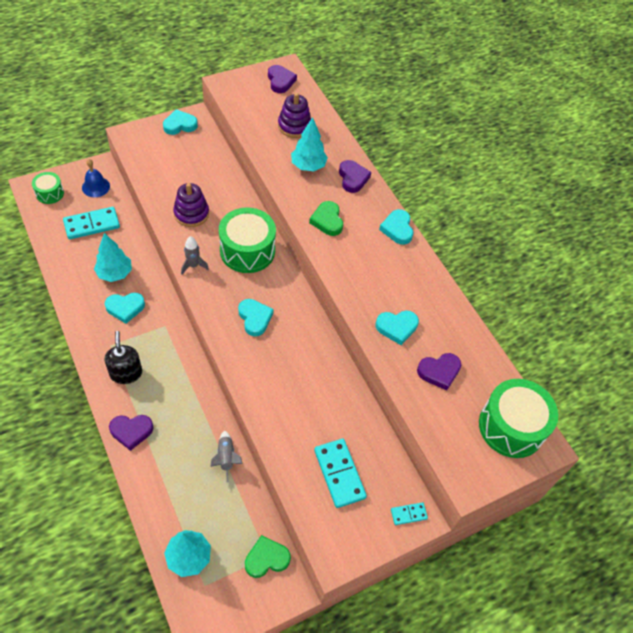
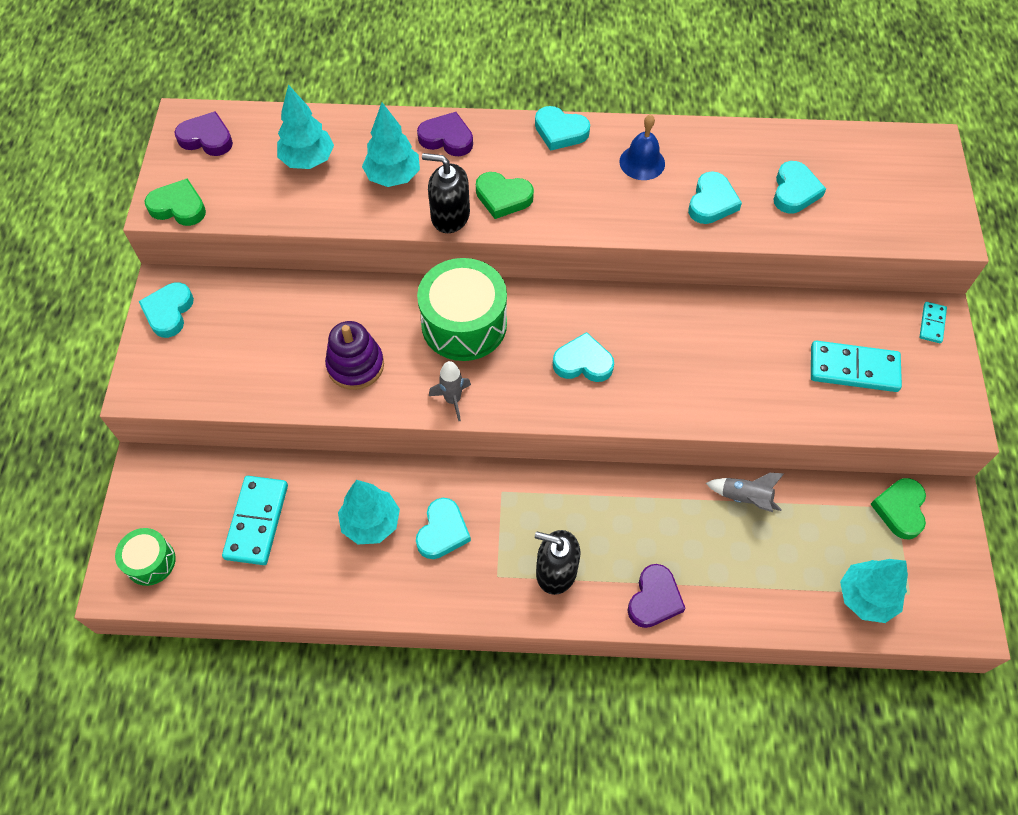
camera: 55 degrees left, 5 degrees up
(96, 187) = (182, 489): blue bell -> blue bell (642, 162)
(229, 90) = (178, 207): none -> green heart
(294, 126) = (308, 160): purple stacking toy -> turquoise tree
(297, 202) = (450, 216): none -> black soap dispenser
(439, 372) = (794, 191): purple heart -> turquoise heart
(511, 426) = (895, 161): green drum -> none

